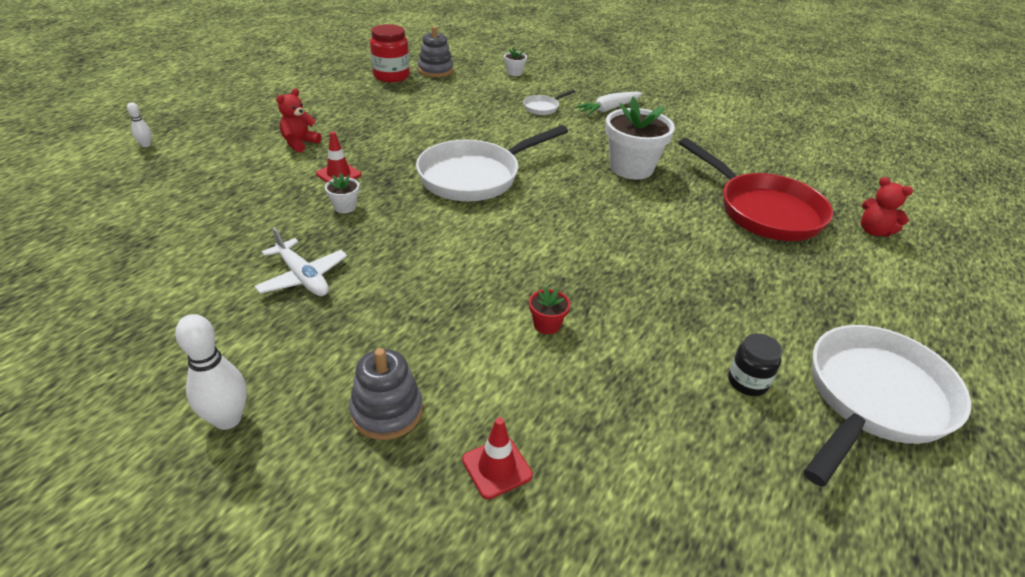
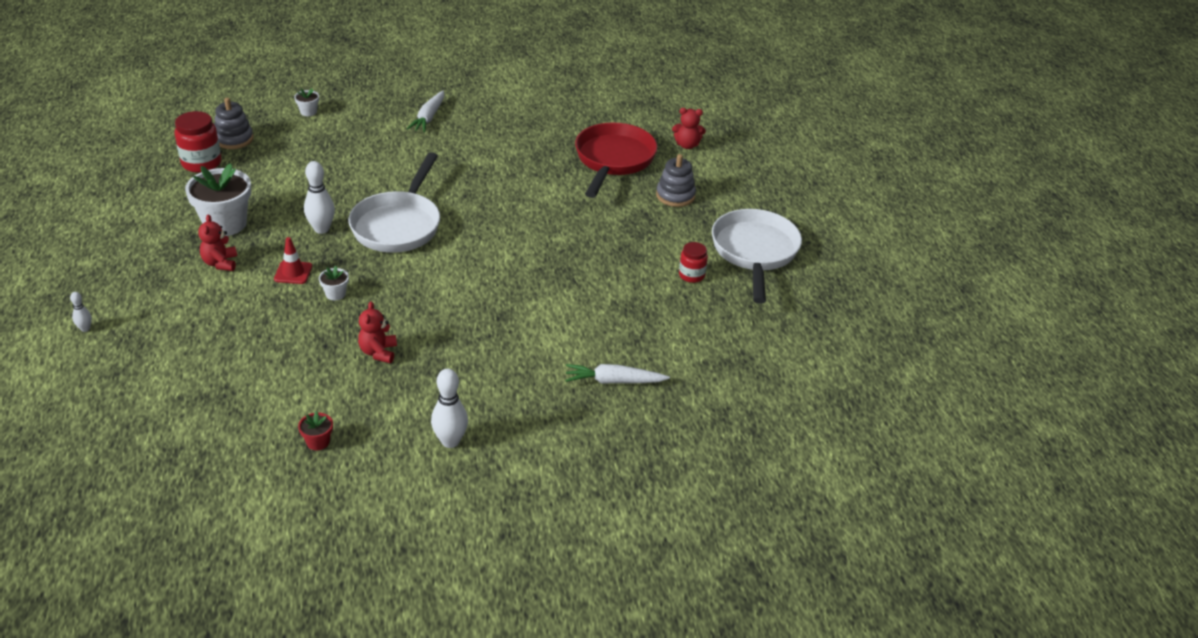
camera: 40 degrees left, 0 degrees up
(303, 277) = (378, 352): white plane -> red teddy bear
(387, 411) = (530, 389): grey stacking toy -> grey stacking toy (675, 195)
(408, 152) = (321, 229): none -> white bowling pin
(497, 467) = (614, 381): red traffic cone -> white carrot
(543, 107) = (375, 139): white pan -> none
(547, 325) = (561, 300): red flower pot -> red flower pot (318, 442)
(631, 168) = (499, 165): white flower pot -> white flower pot (225, 224)
(747, 382) = (691, 275): black jar -> red jar
(763, 210) = (613, 160): red pan -> red pan turned 90 degrees counterclockwise

